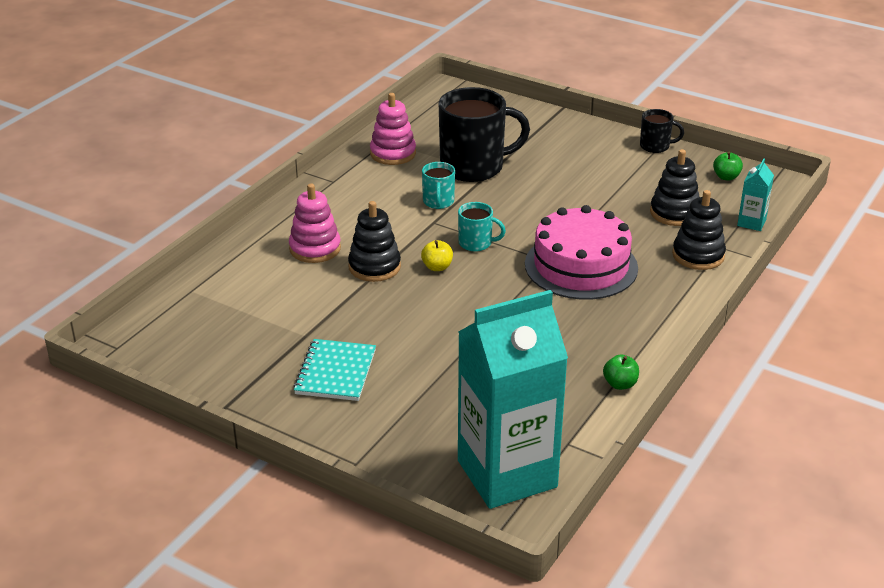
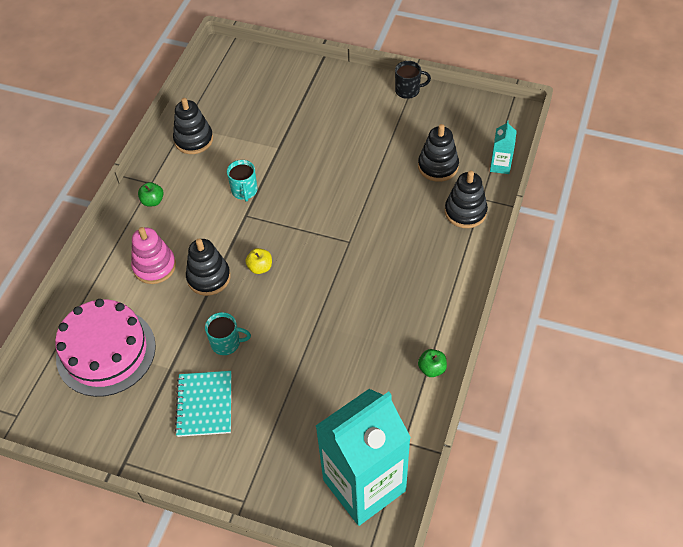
camera: 10 degrees left, 20 degrees up
(393, 153) = (193, 140): pink stacking toy -> black stacking toy
(473, 167) = (265, 143): black mug -> none
(476, 243) = (286, 233): turquoise mug -> turquoise mug (226, 343)
(581, 266) = (375, 242): pink cake -> pink cake (106, 351)
(726, 177) = (471, 116): green apple -> green apple (153, 201)

